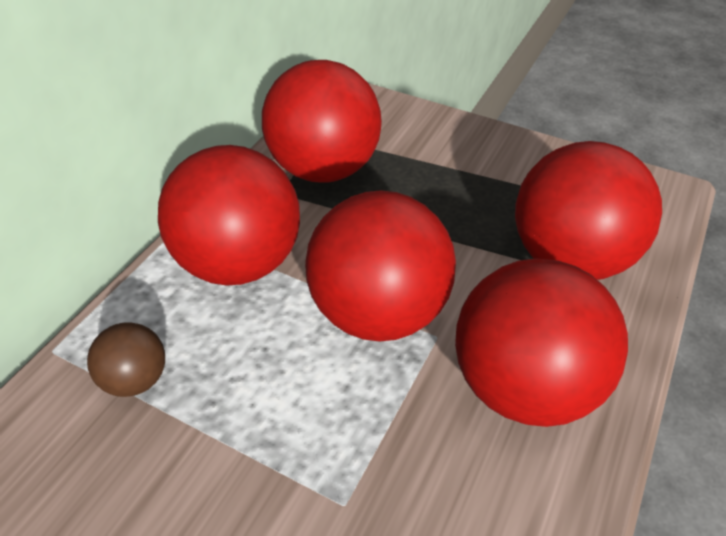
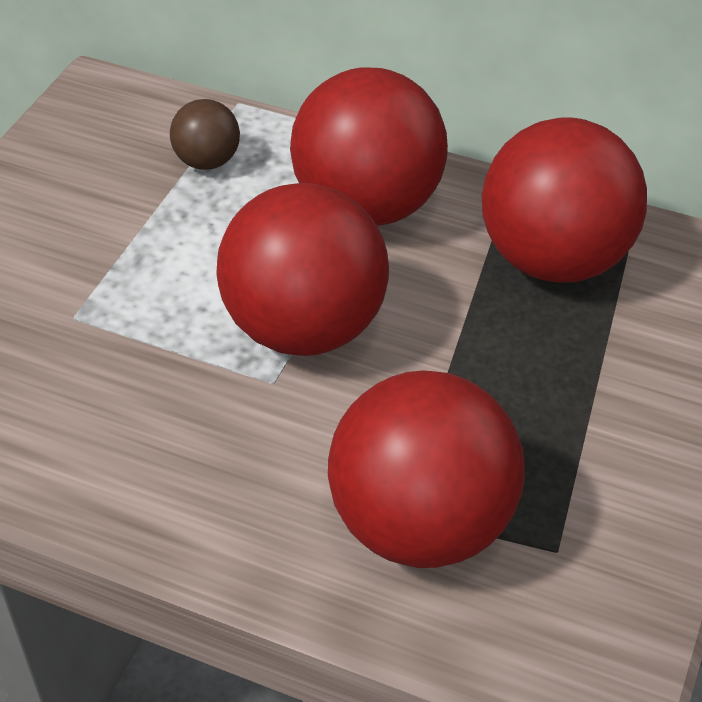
camera: 85 degrees right, 0 degrees up
(523, 385) = (206, 458): red ball -> none

